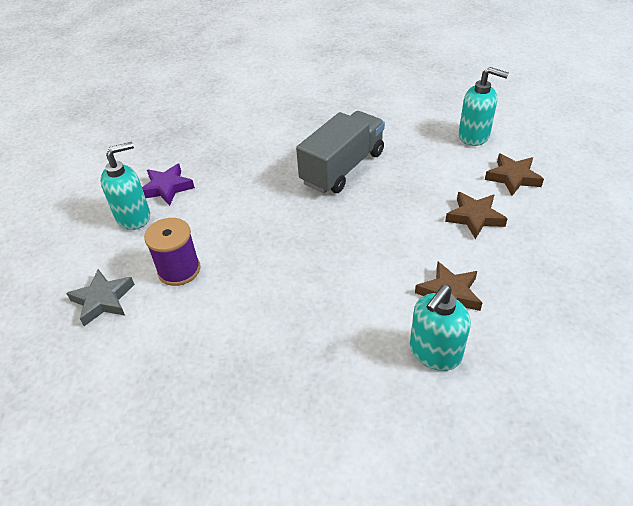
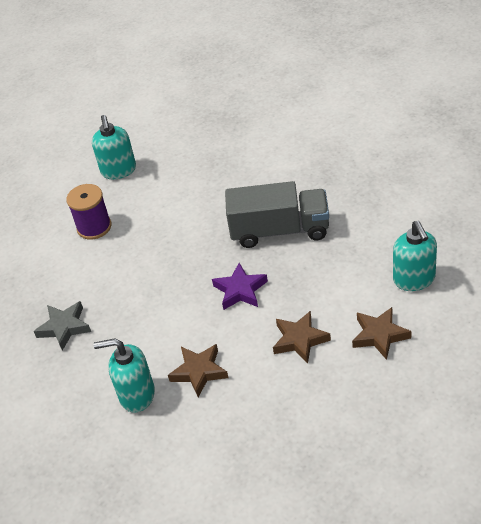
camera: 55 degrees right, 0 degrees up
(103, 300) = (40, 215): grey star -> grey star (64, 327)
(134, 217) = (119, 170): turquoise soap dispenser -> turquoise soap dispenser turned 60 degrees clockwise
(167, 188) = (161, 162): purple star -> purple star (240, 290)

